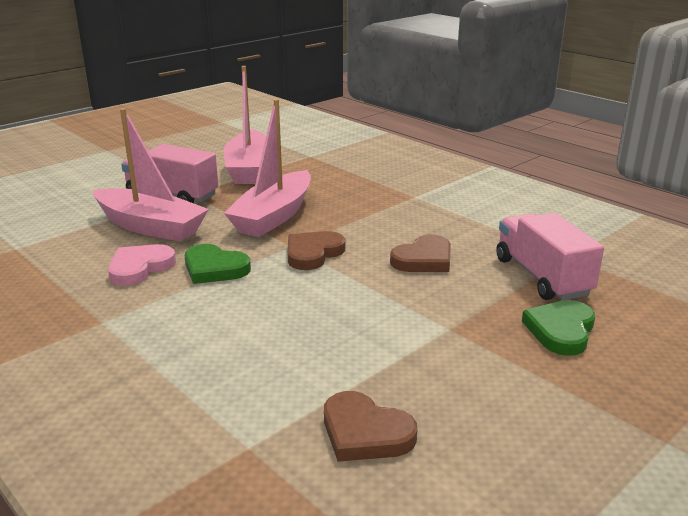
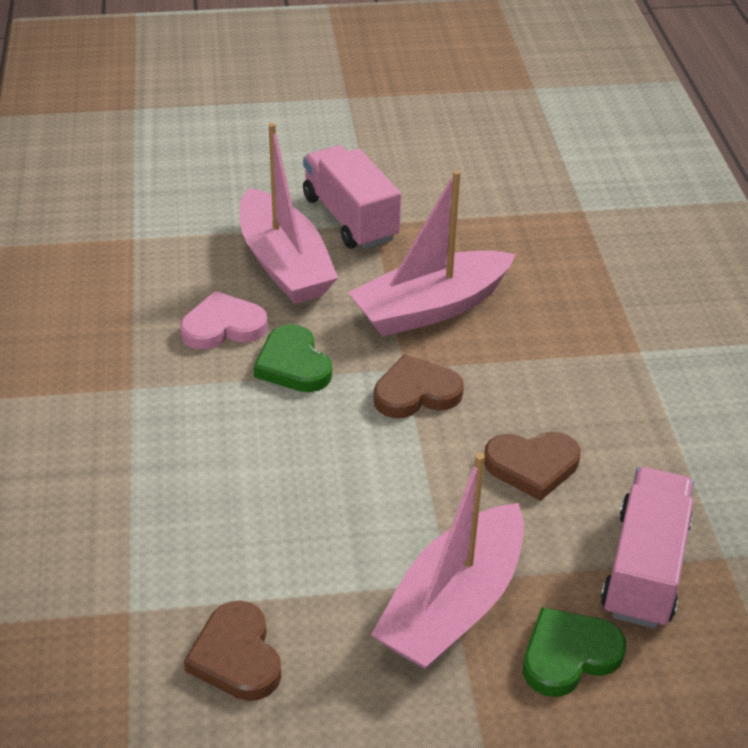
camera: 35 degrees right, 15 degrees up
(248, 168) = (481, 204): pink boat -> pink boat (453, 606)

